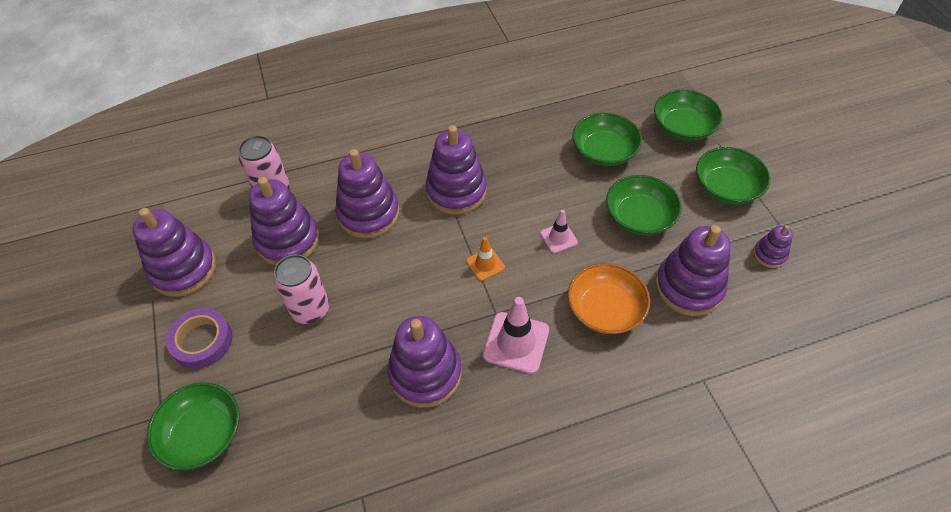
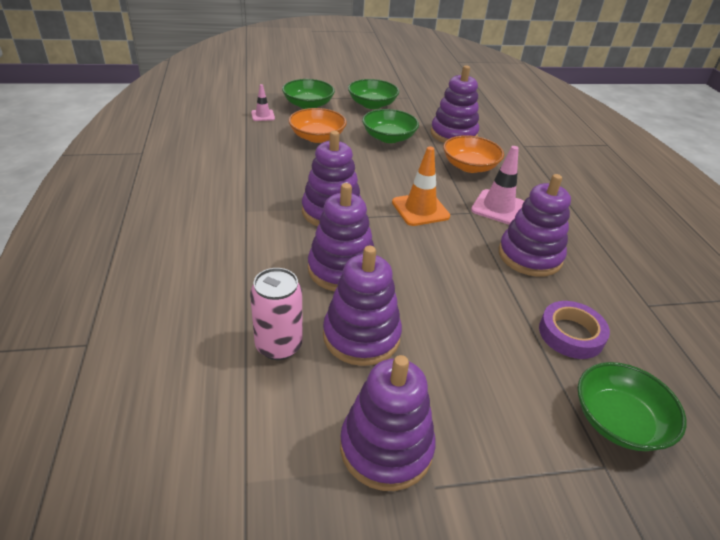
camera: 85 degrees left, 15 degrees down
(202, 341) = (500, 423): purple tape -> purple tape (571, 334)
(310, 309) = (460, 323): pink can -> none
(485, 264) = (420, 209): orange traffic cone -> orange traffic cone, size x1.73
(558, 238) = (400, 172): pink traffic cone -> pink traffic cone (263, 115)
(604, 152) = (317, 137): green bowl -> orange bowl
(769, 254) = (431, 105): purple stacking toy -> none

